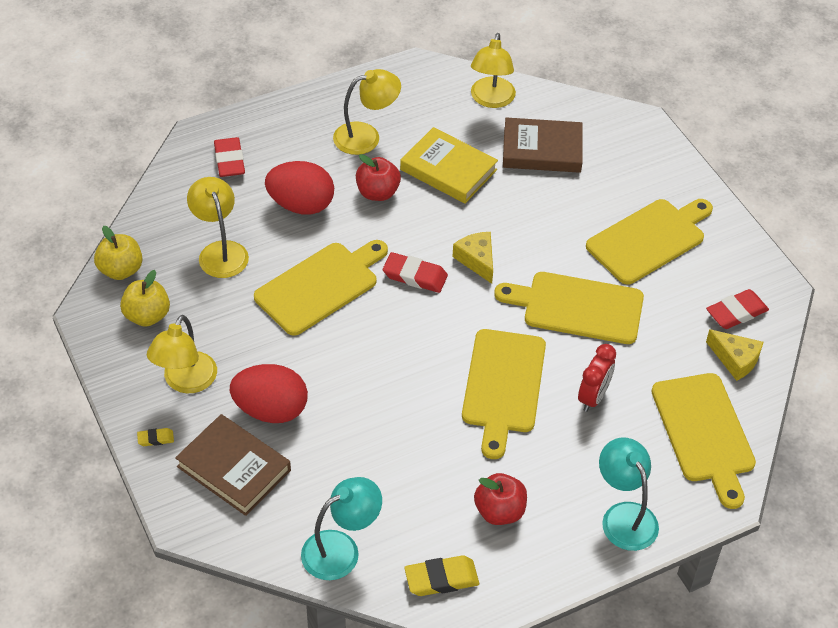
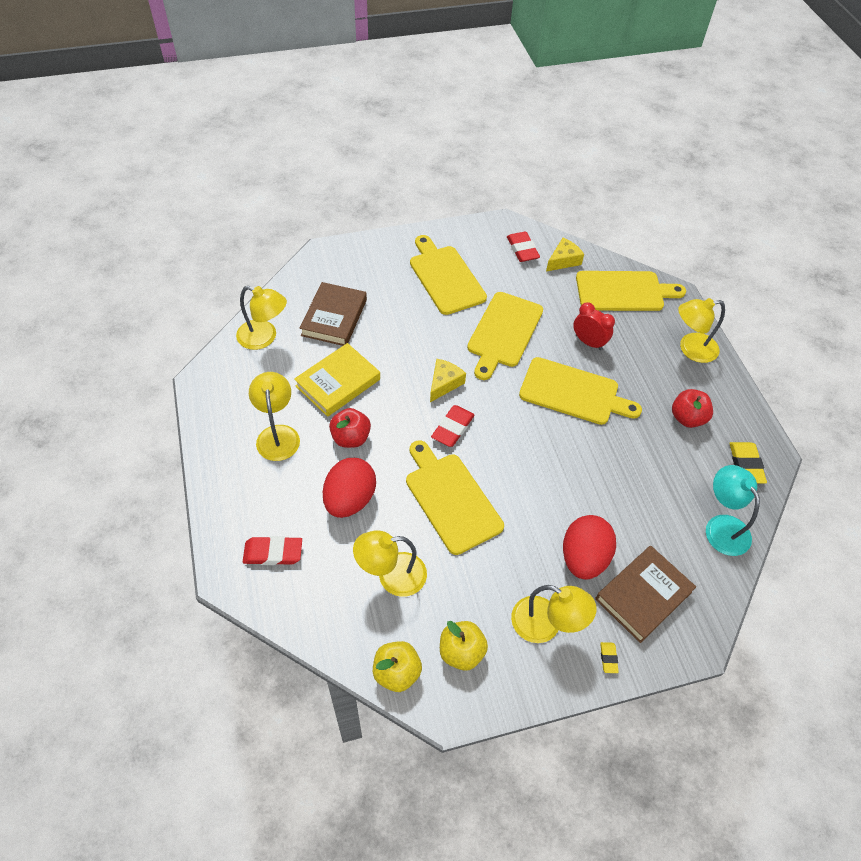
camera: 80 degrees left, 5 degrees up
(477, 260) = (444, 383): yellow cheese -> yellow cheese turned 135 degrees clockwise
(624, 516) = (690, 349): turquoise lamp -> yellow lamp

